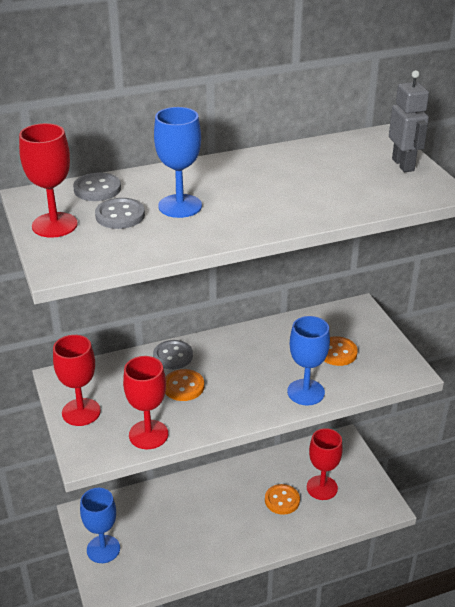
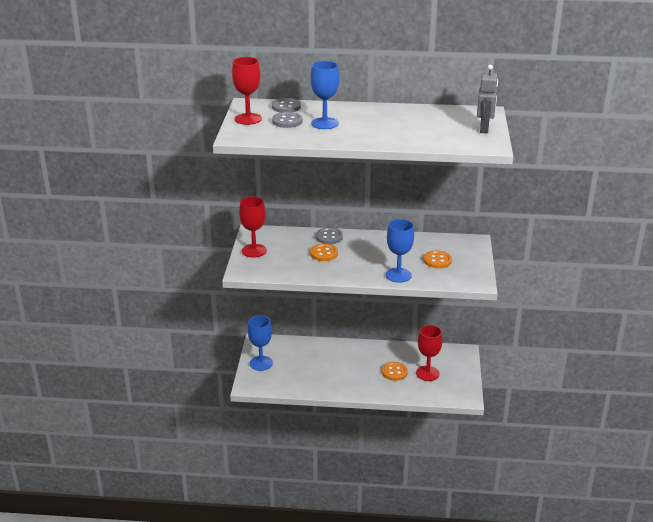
camera: 25 degrees right, 5 degrees down
(148, 434) = (285, 271): red goblet -> none

